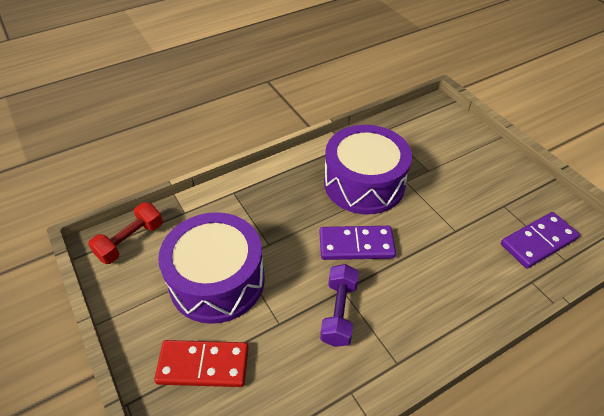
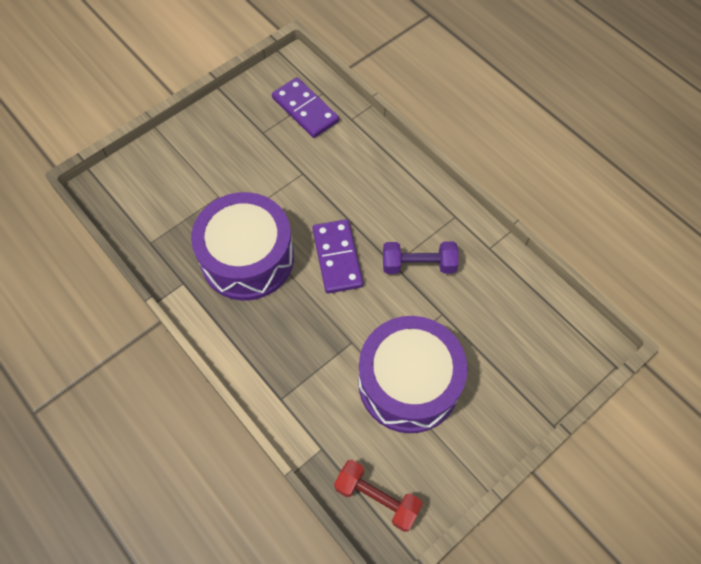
camera: 100 degrees left, 15 degrees up
(203, 365) = (501, 369): red domino -> none

